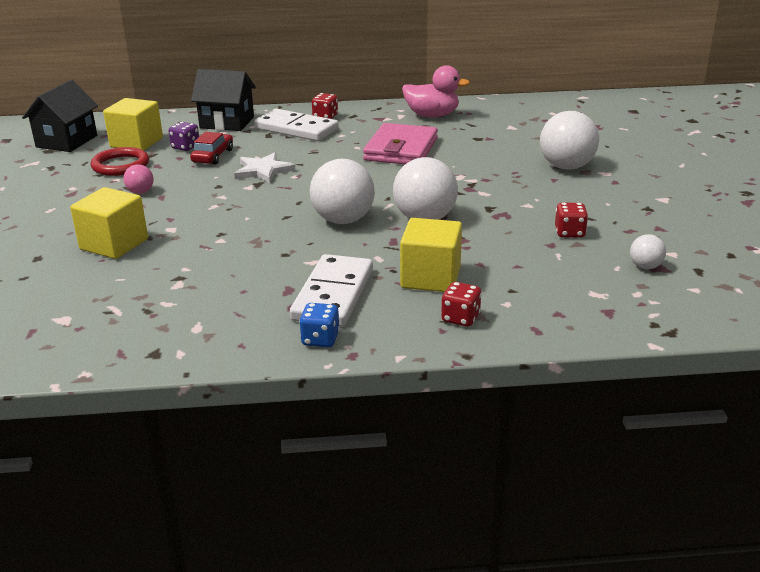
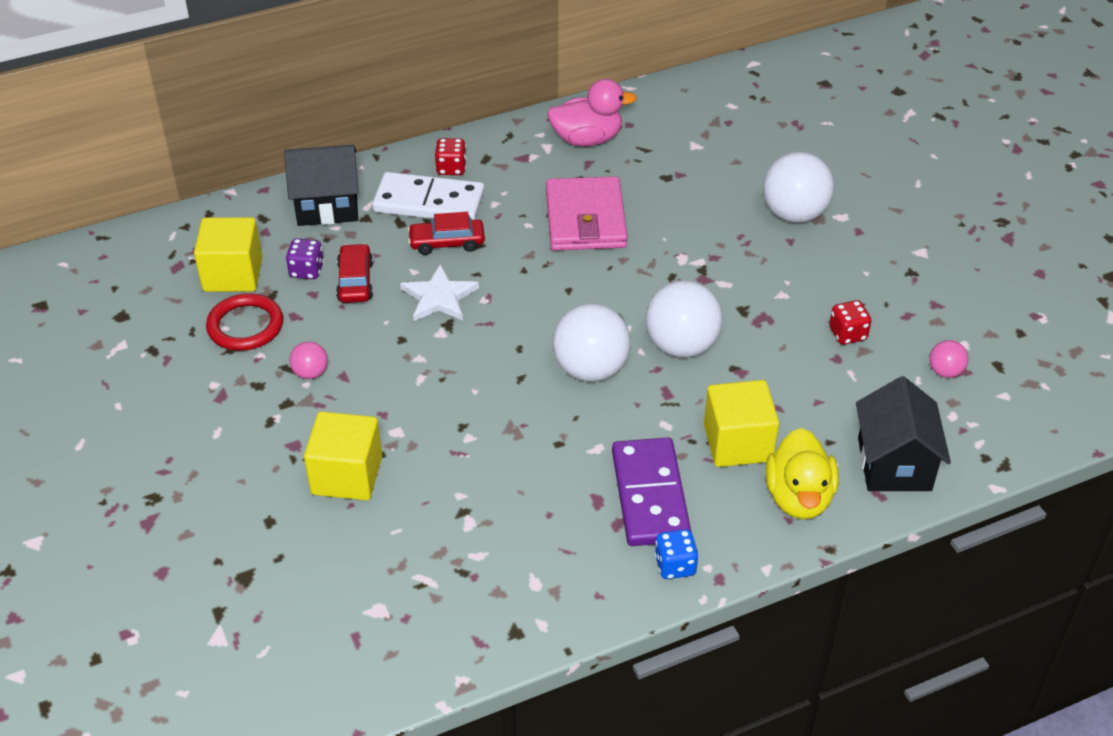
camera: 20 degrees left, 15 degrees up
(67, 141) = (132, 291): black house -> black house (894, 464)
(292, 147) = (447, 242): none -> red car
(333, 294) = (650, 495): white domino -> purple domino
(460, 318) = (798, 497): red dice -> yellow duck
(645, 266) = (945, 372): white ball -> pink ball

